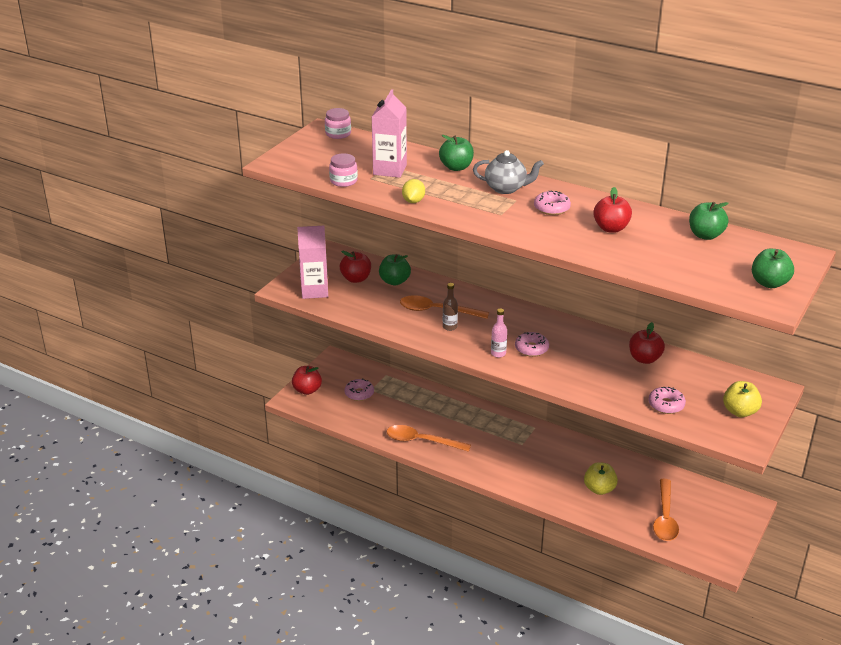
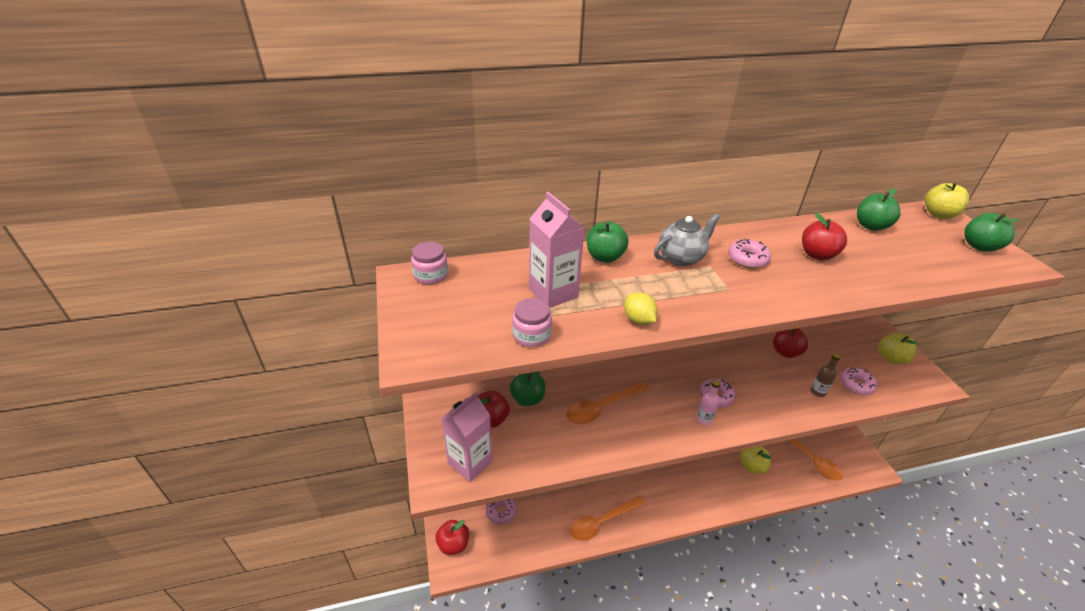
camera: 45 degrees left, 5 degrees up
(449, 327) = (634, 418): brown bottle -> brown bottle (817, 392)
(795, 256) = (938, 215): none -> yellow apple

